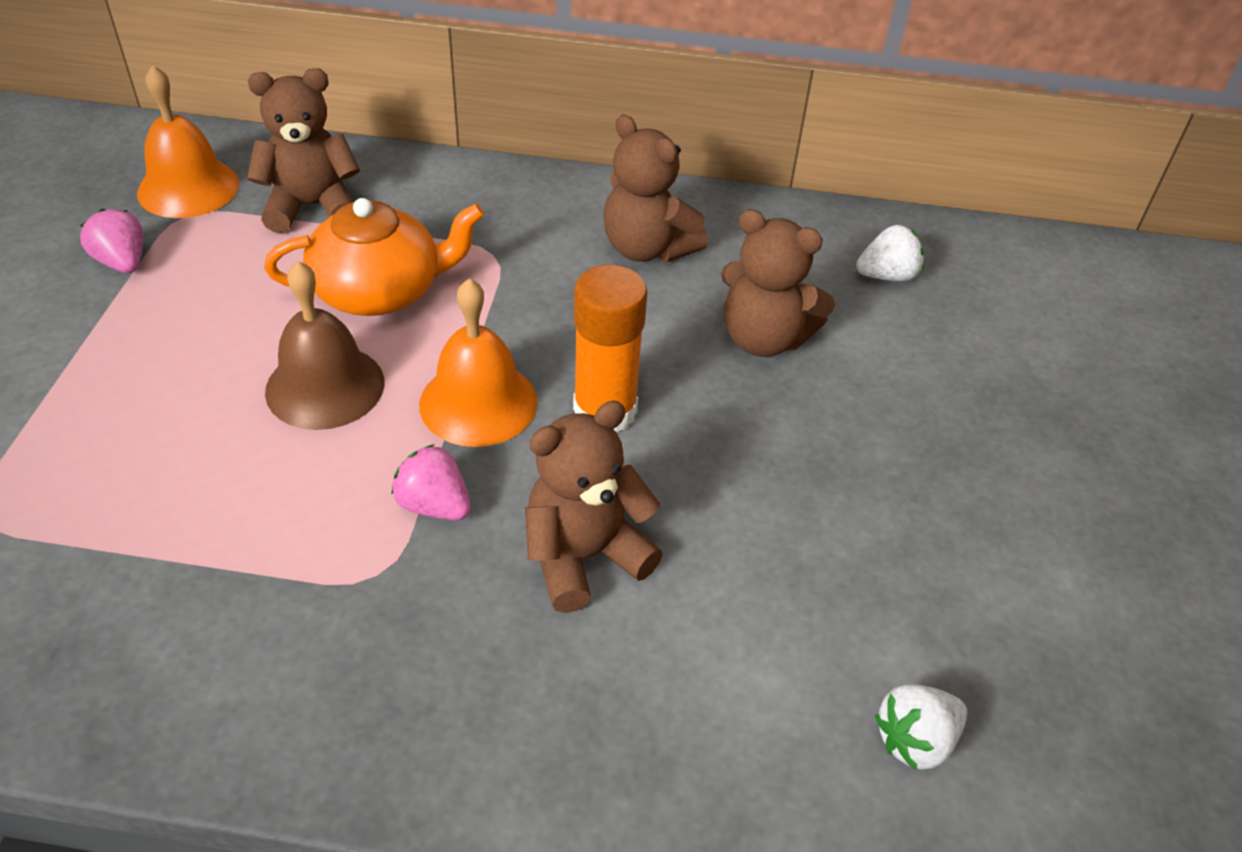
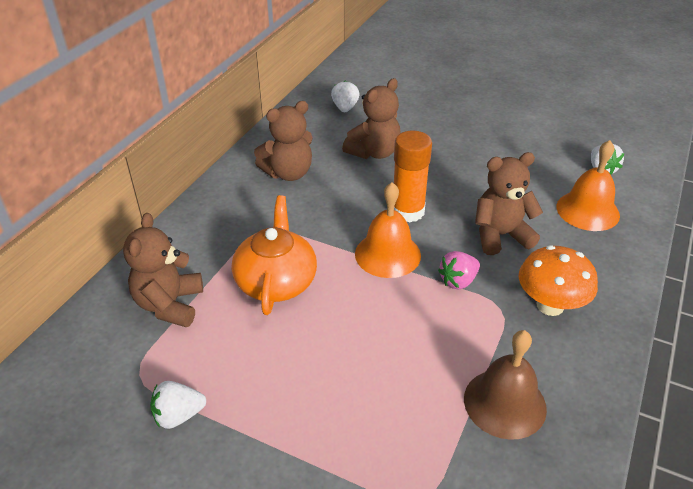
camera: 70 degrees left, 5 degrees down
(123, 262) = (178, 415): pink strawberry -> white strawberry
(188, 188) = (104, 372): orange bell -> orange bell (587, 210)
(325, 386) = (354, 315): brown bell -> brown bell (504, 403)
(400, 652) = (550, 305): none -> orange mushroom
(584, 556) = (500, 235): brown teddy bear -> brown teddy bear turned 90 degrees clockwise

